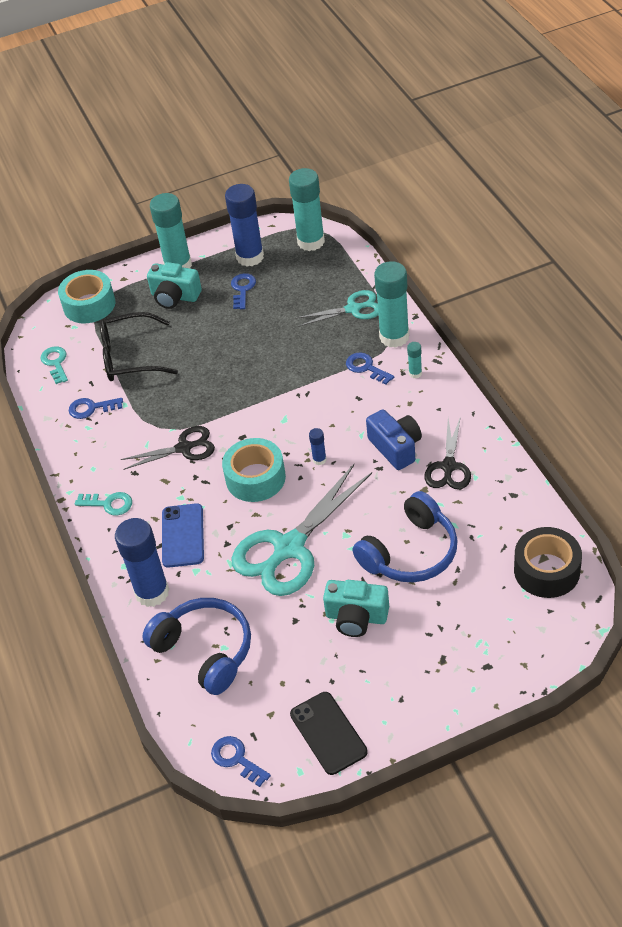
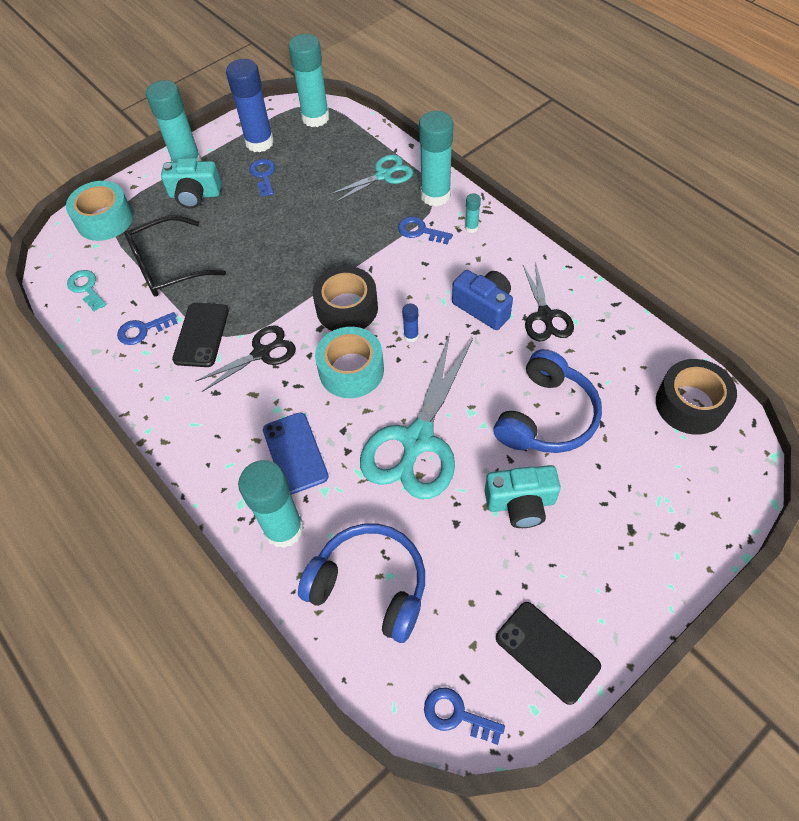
camera: 20 degrees left, 10 degrees up
(109, 504) = (198, 435): turquoise key -> none
(139, 422) = (201, 335): none -> black phone
(152, 592) = (284, 529): blue glue stick -> turquoise glue stick
(272, 424) = (347, 308): none -> black tape

